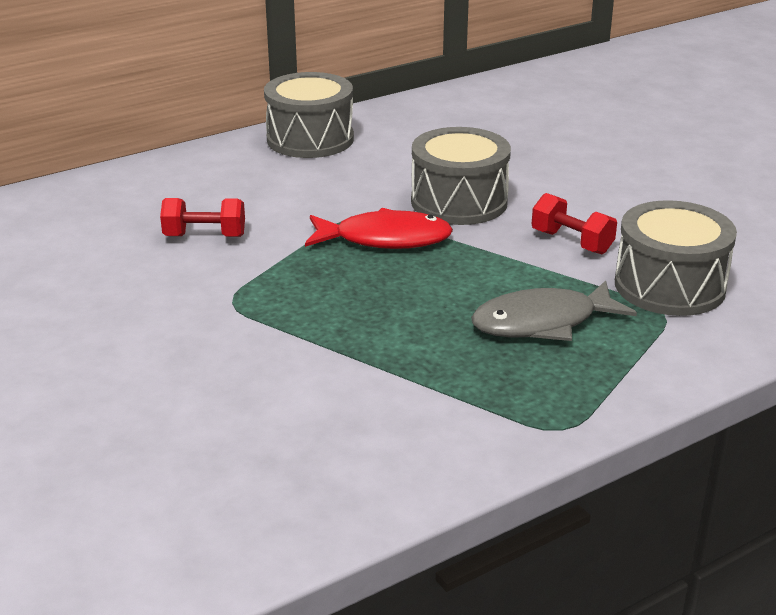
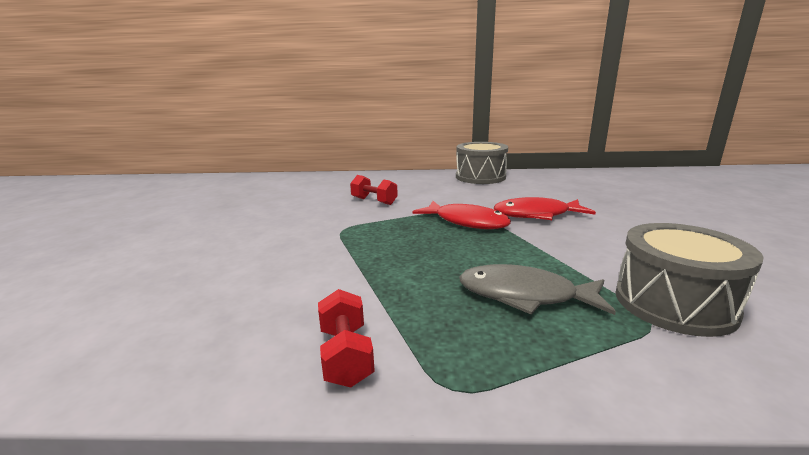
camera: 35 degrees right, 10 degrees down
(459, 202) = (536, 215): grey drum -> red fish
(571, 242) = (601, 252): red dumbbell -> red dumbbell (346, 356)

